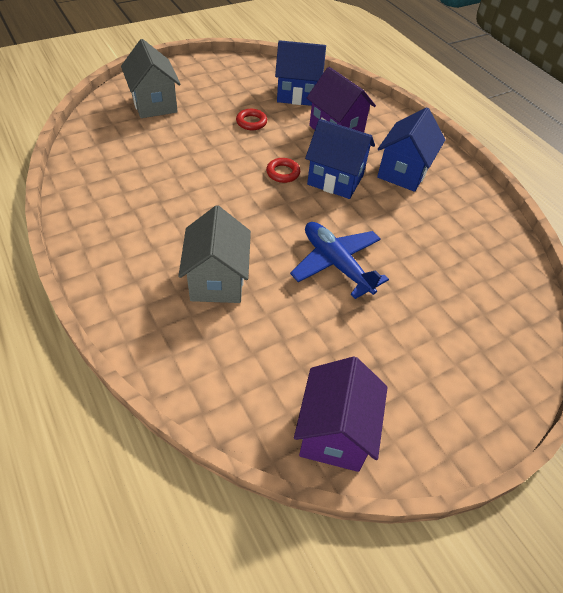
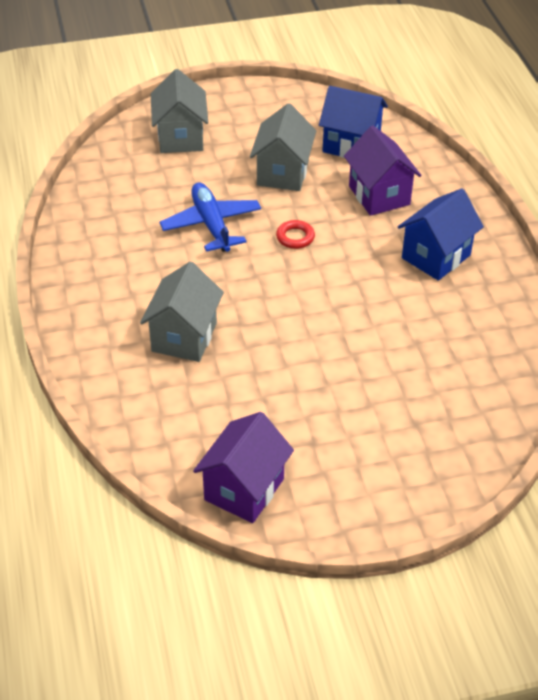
camera: 20 degrees right, 5 degrees down
(251, 122) = (282, 173): red ring -> grey house
(335, 180) = (351, 253): blue house -> none
(336, 264) = (312, 342): blue plane -> blue plane (211, 225)

